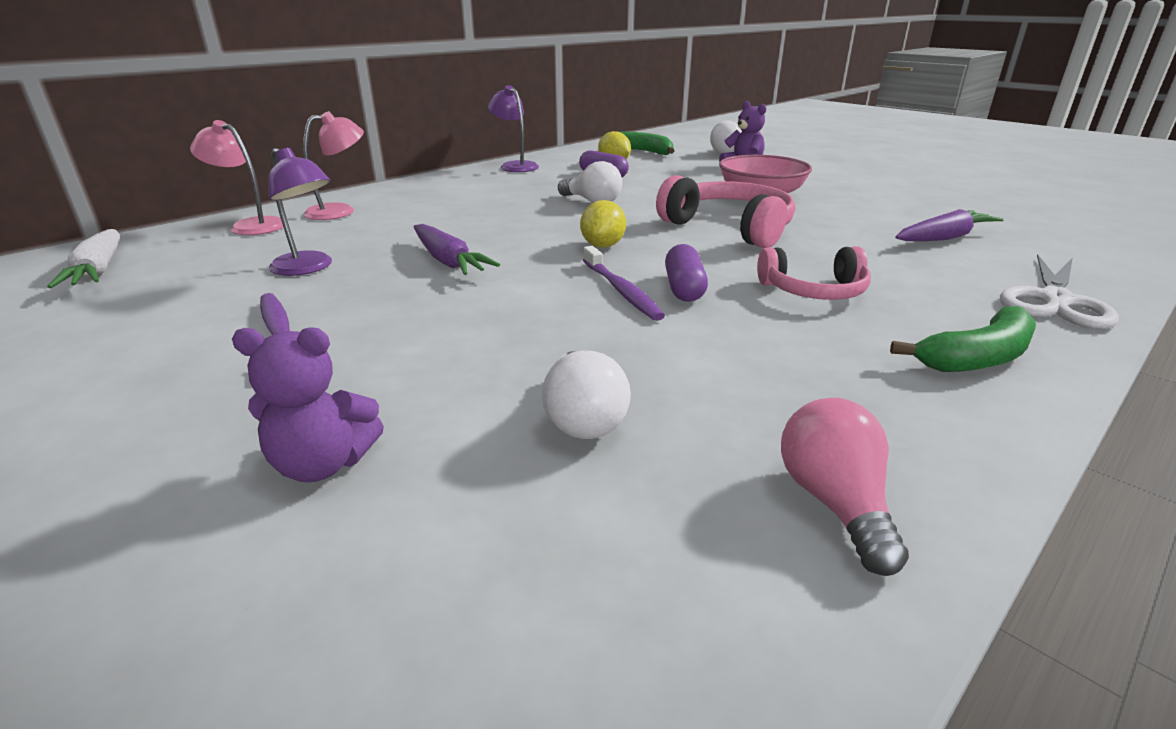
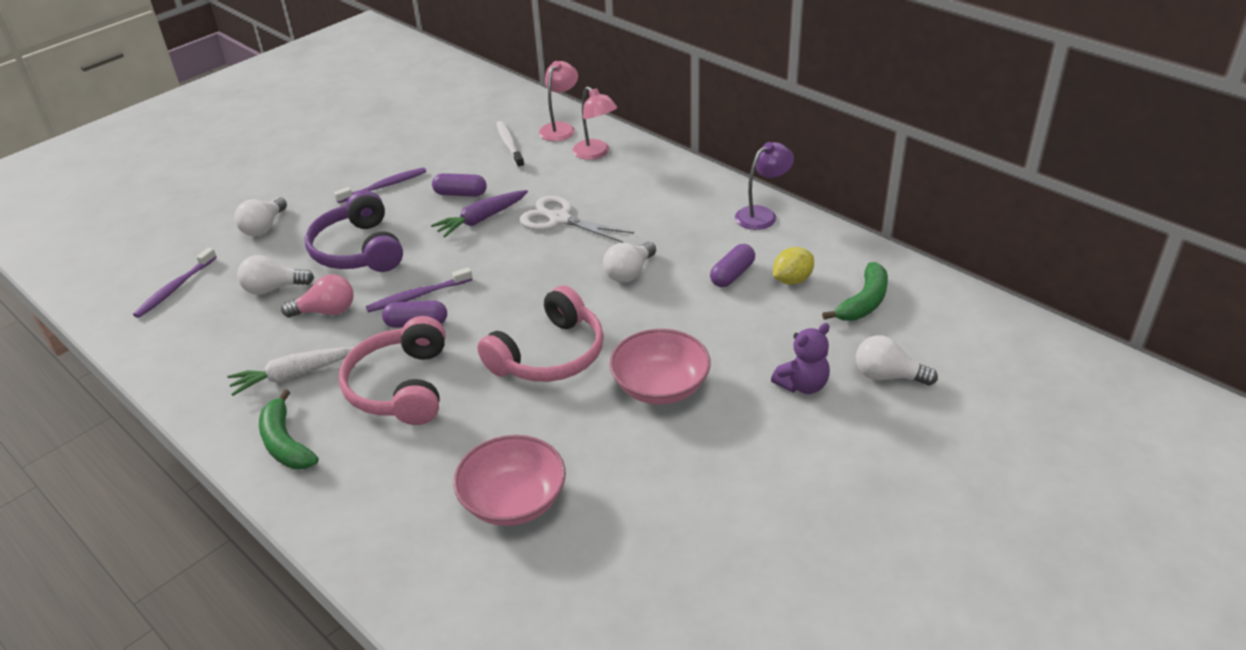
camera: 90 degrees right, 10 degrees up
(99, 270) = (480, 107): white carrot -> white carrot (293, 375)
(257, 250) = (509, 145): none -> white toothbrush
(308, 268) = (475, 171): purple lamp -> none
(323, 464) = (264, 227): purple teddy bear -> white light bulb
(366, 275) = (460, 194): none -> purple capsule
(483, 341) = (358, 250): none -> purple headphones
(551, 593) = (175, 288): none -> purple toothbrush
(603, 246) = (507, 284): yellow lemon -> none
(814, 291) = (401, 386): pink headphones -> pink headphones, size x1.54
(834, 503) = (188, 358): pink light bulb -> pink light bulb (326, 311)
(944, 238) = (513, 500): purple carrot -> pink bowl
(1054, 301) = (356, 522): white scissors -> white scissors (560, 219)

